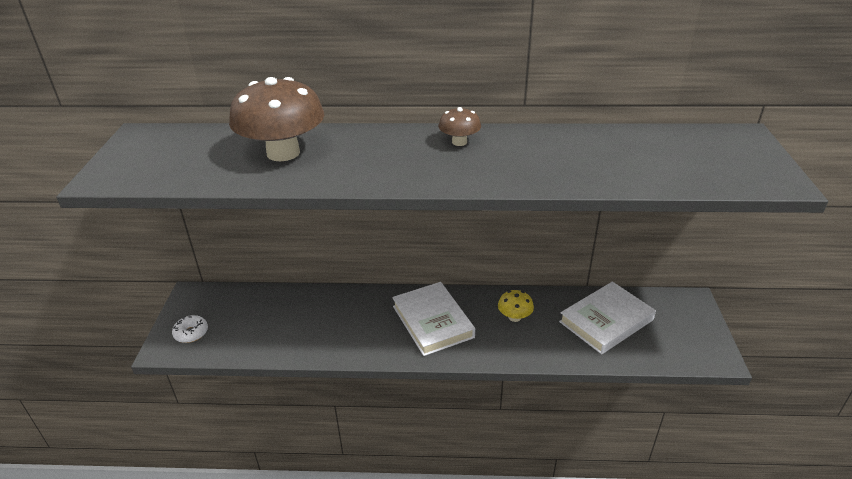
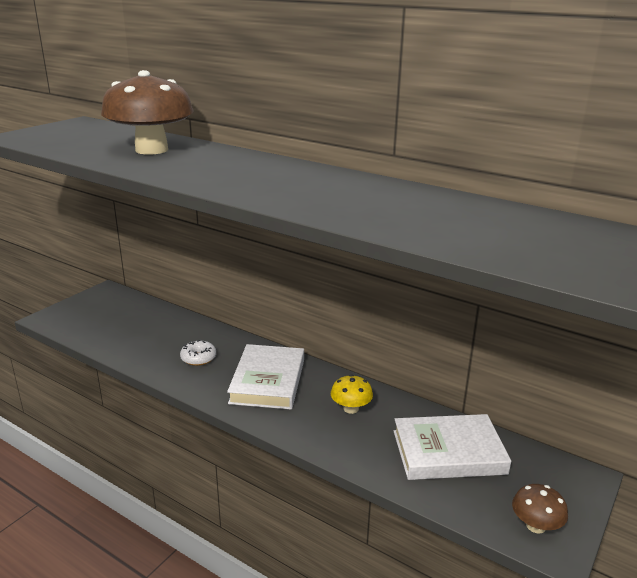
camera: 30 degrees right, 10 degrees down
(191, 333) = (76, 315): white donut -> white donut (198, 358)
(459, 142) = (304, 174): brown mushroom -> brown mushroom (535, 525)

